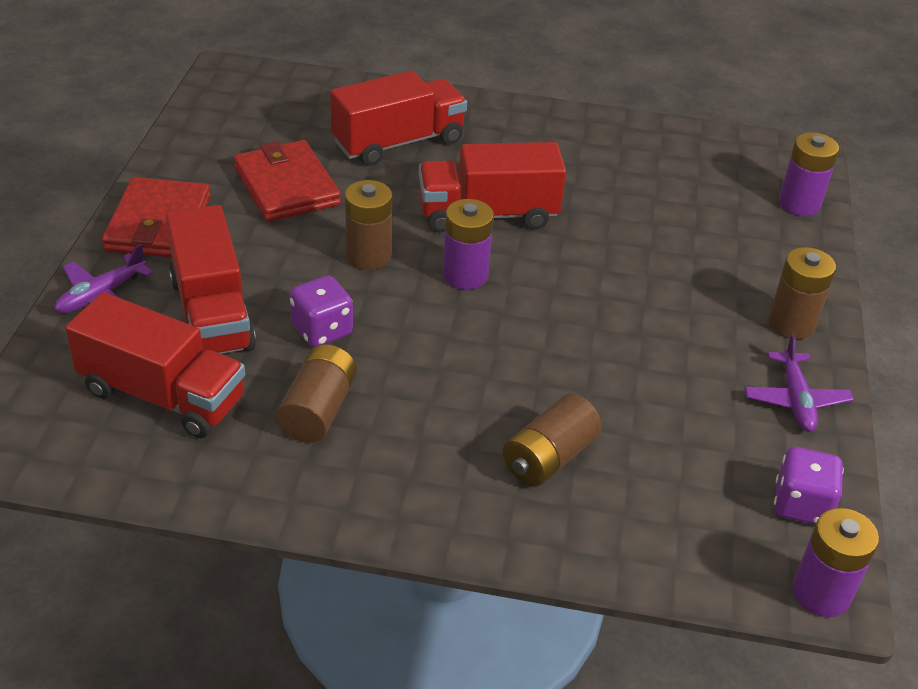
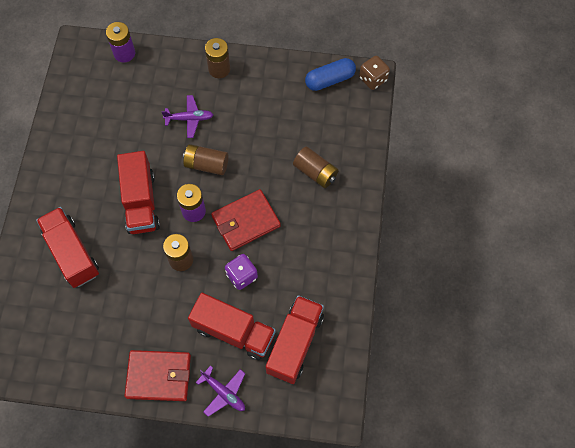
camera: 90 degrees left, 25 degrees up
(212, 313) = (234, 332): red truck -> red truck turned 45 degrees clockwise
(286, 186) = (119, 311): red wallet -> red wallet (245, 221)
(318, 410) = (297, 270): brown battery -> brown battery (206, 164)
(795, 400) = (269, 74): purple plane -> purple plane (189, 119)
(801, 505) = (330, 80): purple dice -> blue capsule
(821, 593) = (373, 79): purple battery -> brown dice

